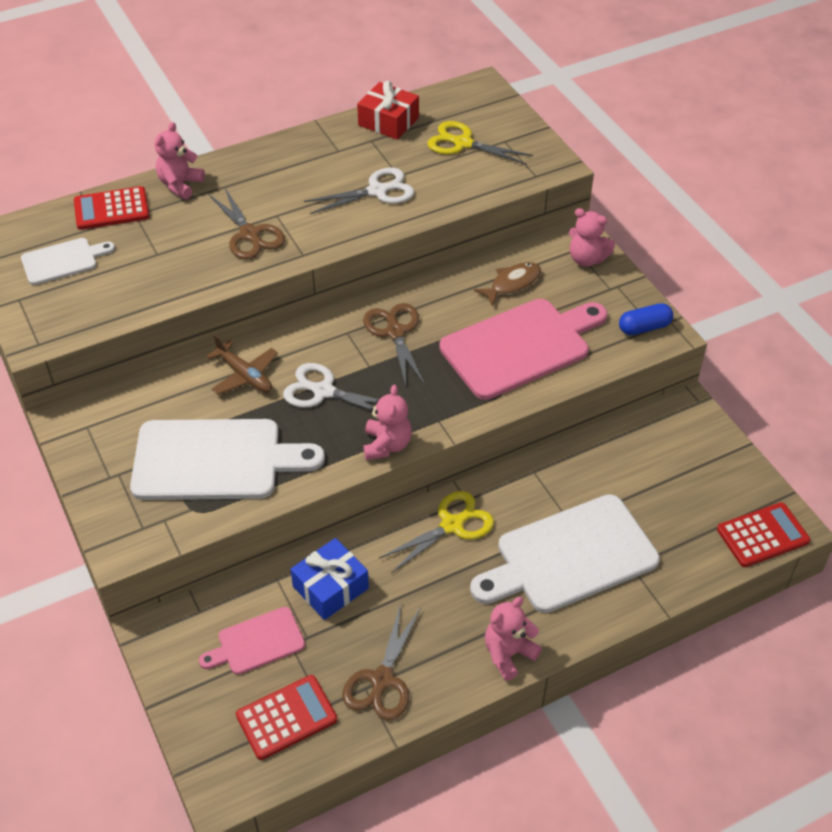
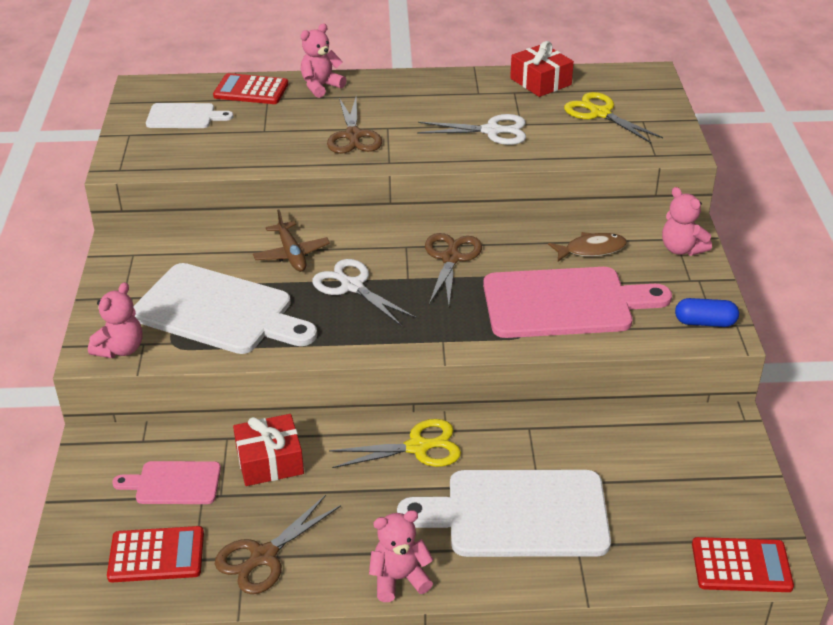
camera: 25 degrees right, 10 degrees down
(330, 587) = (269, 461): blue gift -> red gift
(387, 445) = (380, 346): pink teddy bear -> pink teddy bear (120, 349)

